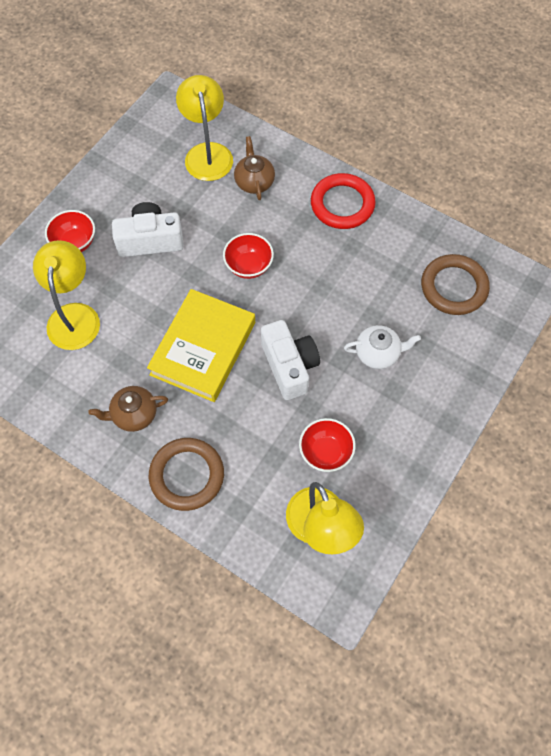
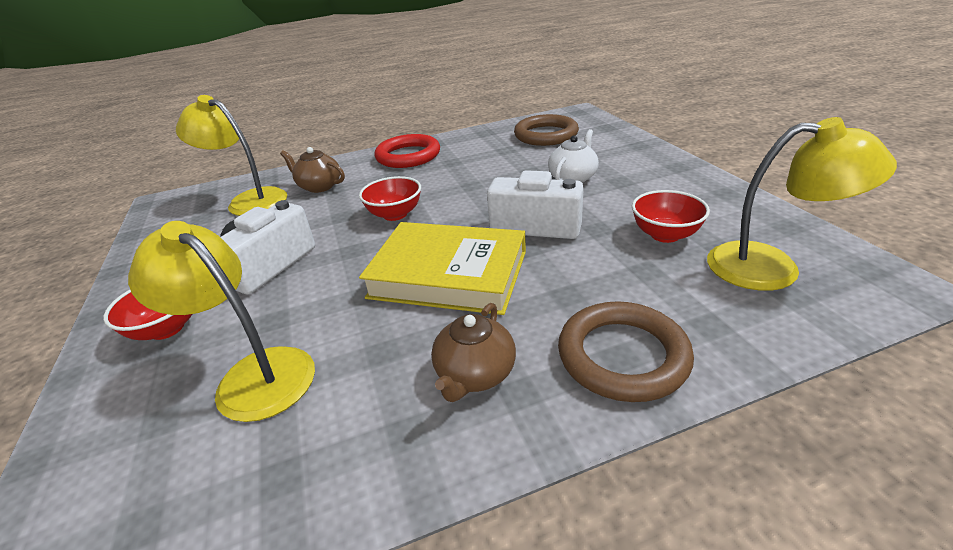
camera: 50 degrees left, 30 degrees down
(203, 348) = (448, 274): yellow book -> yellow book turned 45 degrees counterclockwise

